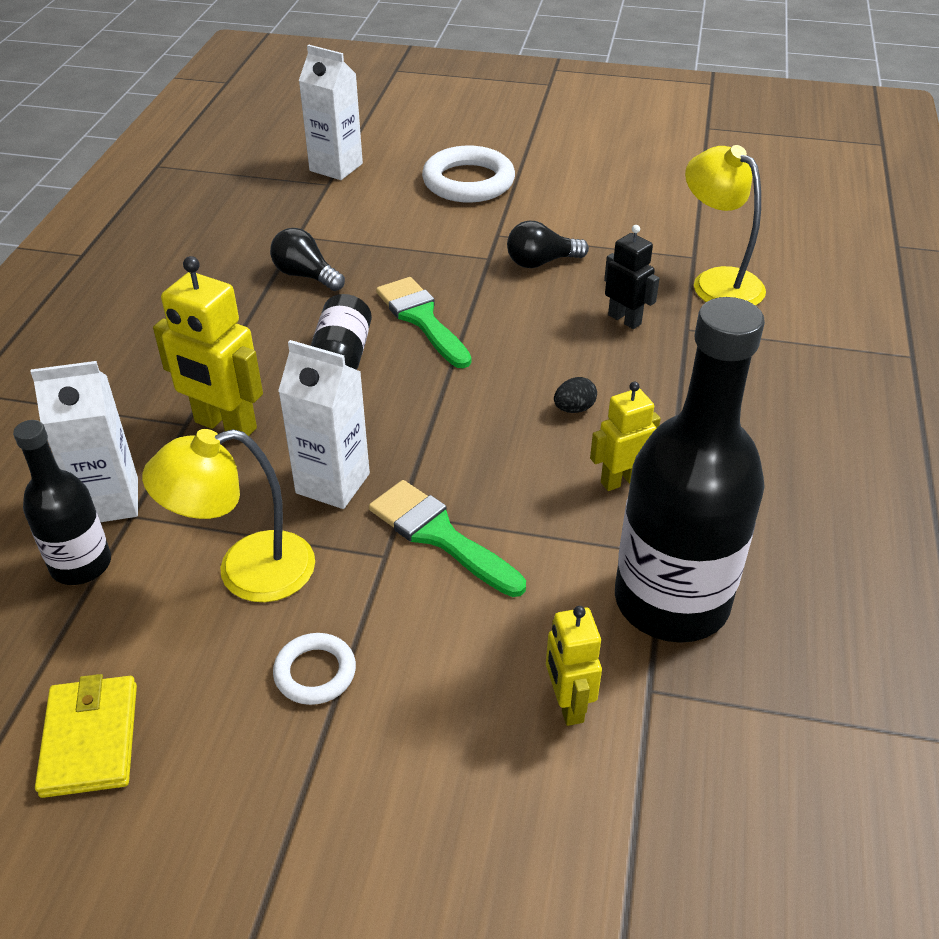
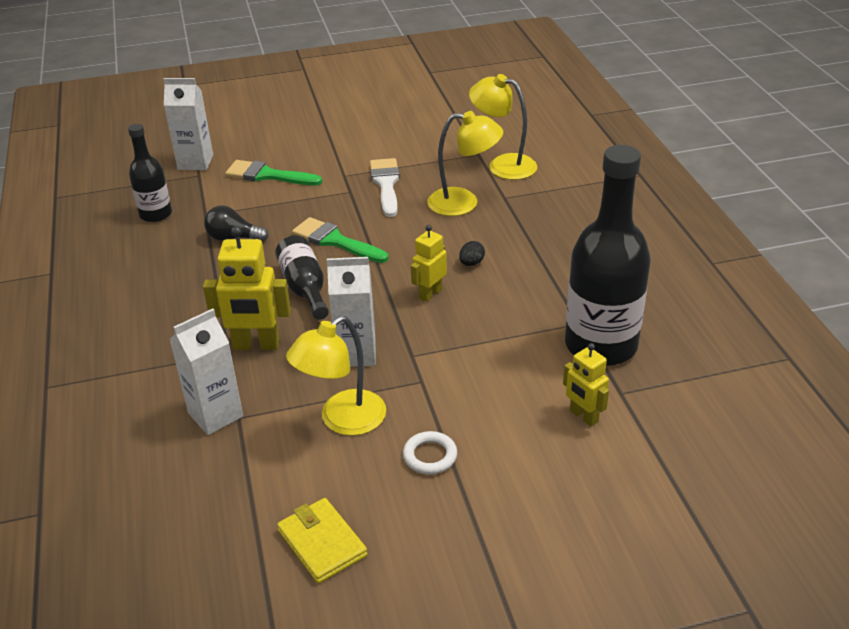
camera: 25 degrees left, 5 degrees down
(81, 564) = (229, 456): black bottle -> black bottle (156, 214)
(439, 535) = (445, 359): green brush -> green brush (267, 175)
(468, 182) = (298, 147): white ring -> none
(541, 262) = (386, 184): black light bulb -> white brush
(620, 480) = (527, 293): yellow robot -> yellow robot (430, 294)
(625, 319) = (464, 203): black robot -> yellow lamp

